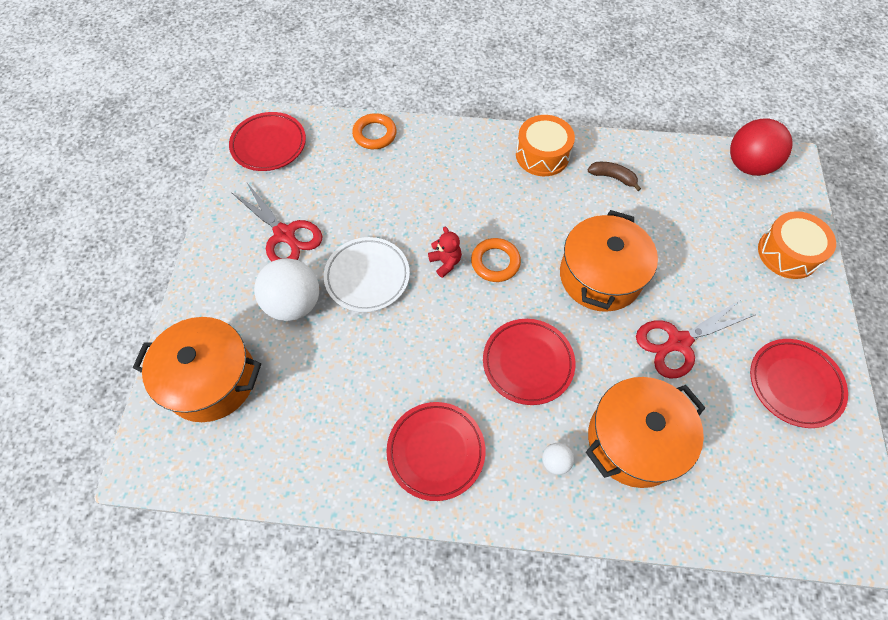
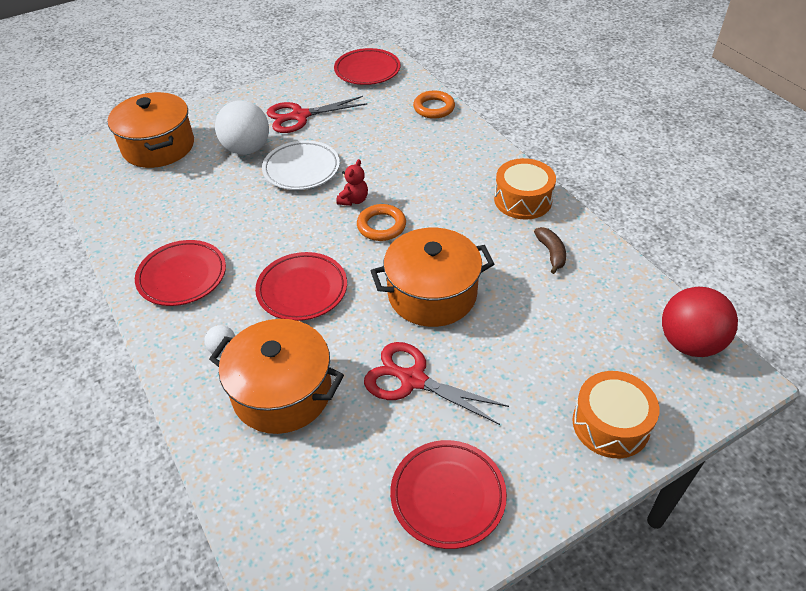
camera: 55 degrees right, 15 degrees down
(285, 235) = (299, 116): red scissors -> red scissors turned 60 degrees clockwise

